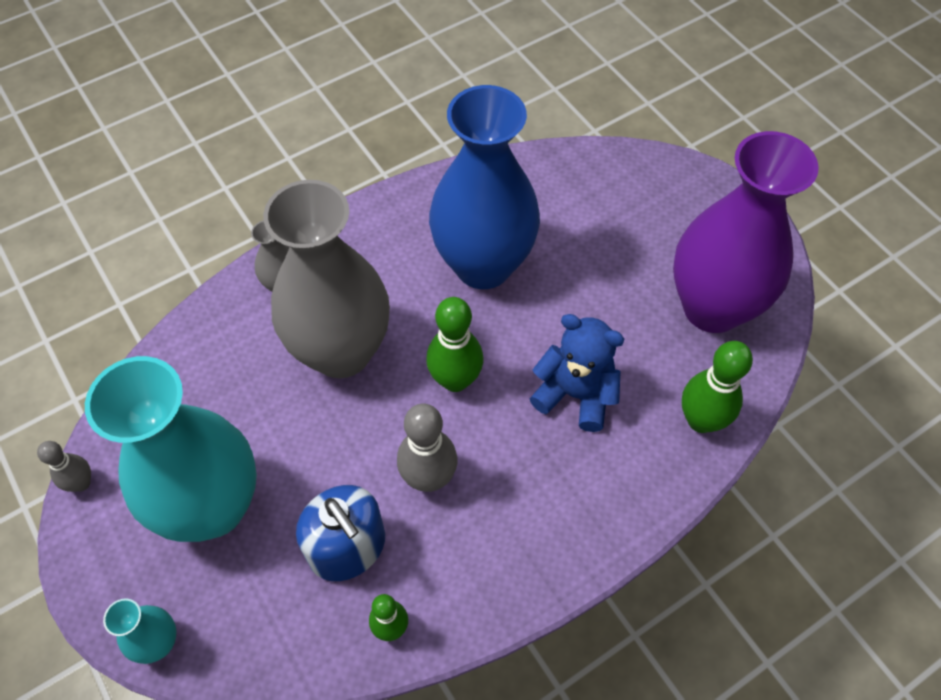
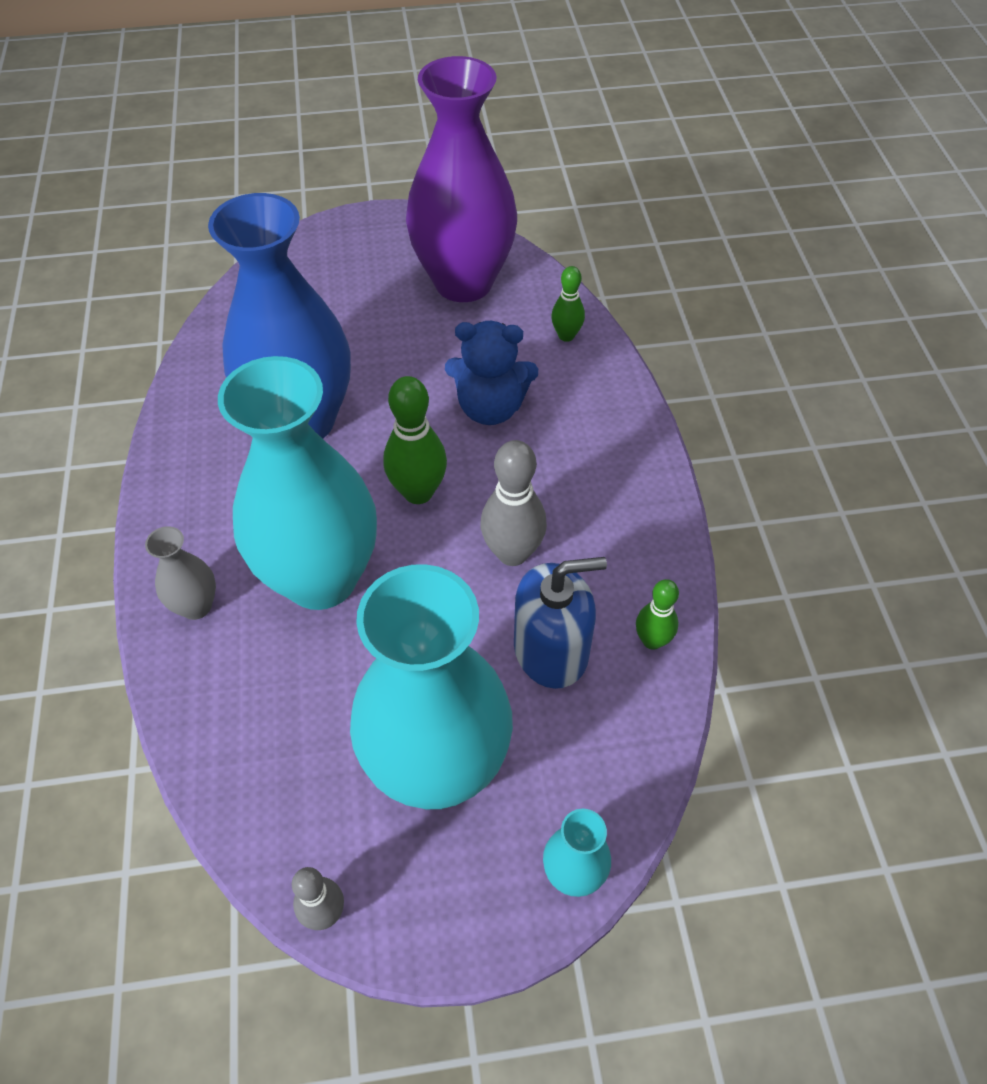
camera: 65 degrees left, 5 degrees down
(341, 351) = (321, 578): grey vase -> turquoise vase
(575, 394) = (490, 408): blue teddy bear -> blue teddy bear turned 135 degrees counterclockwise
(701, 420) = (566, 335): green bowling pin -> green bowling pin, size x0.61

